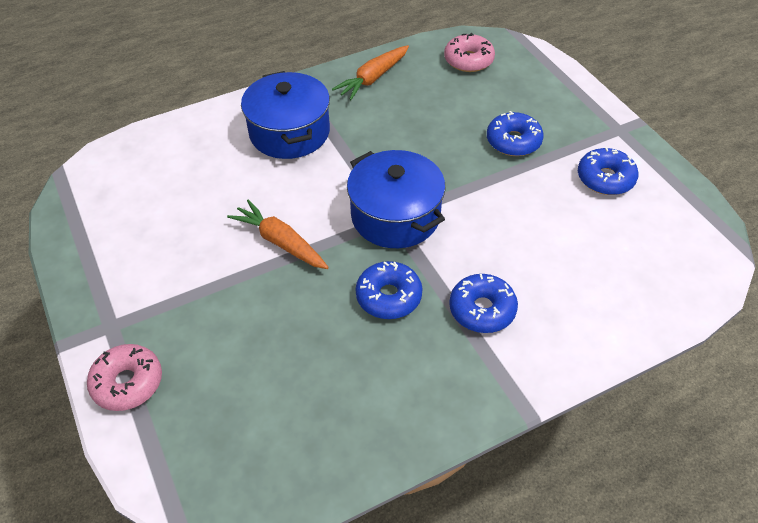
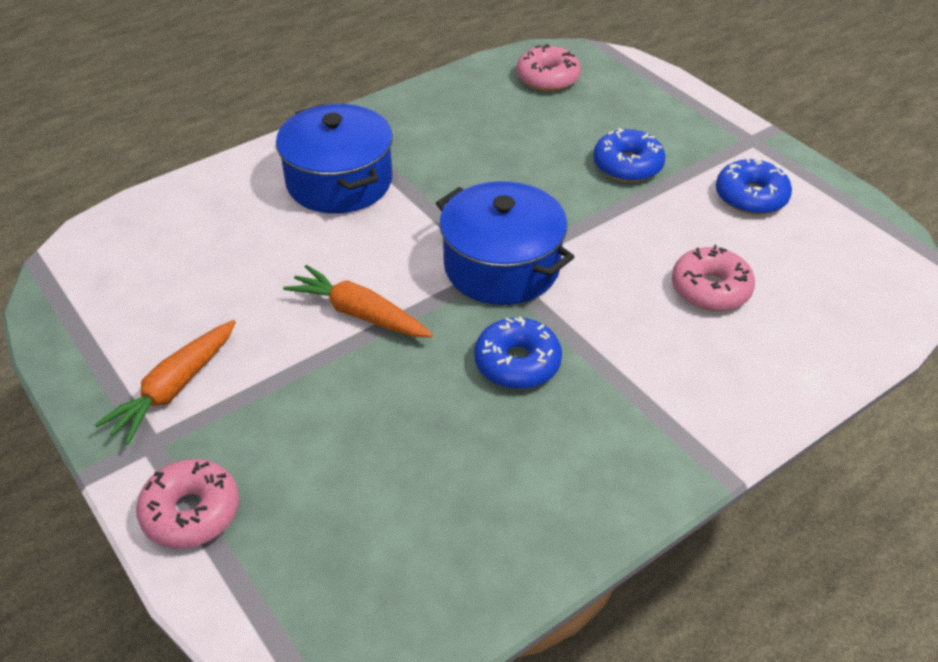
camera: 10 degrees left, 5 degrees down
(373, 78) = (432, 109): orange carrot -> orange carrot (174, 388)
(482, 309) = (640, 364): blue donut -> none
(553, 253) = (710, 289): none -> pink donut

